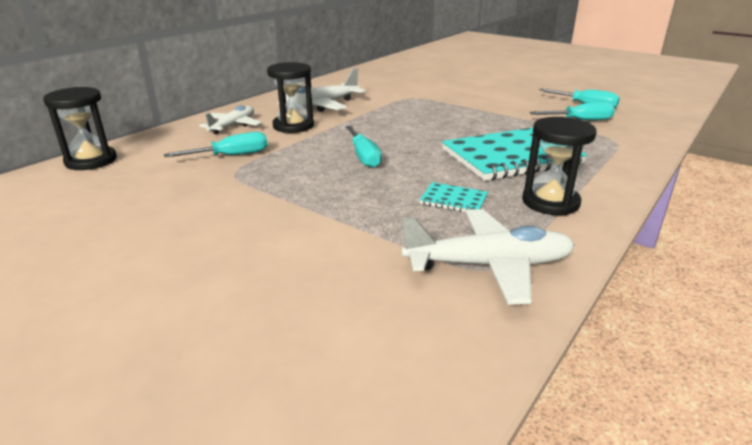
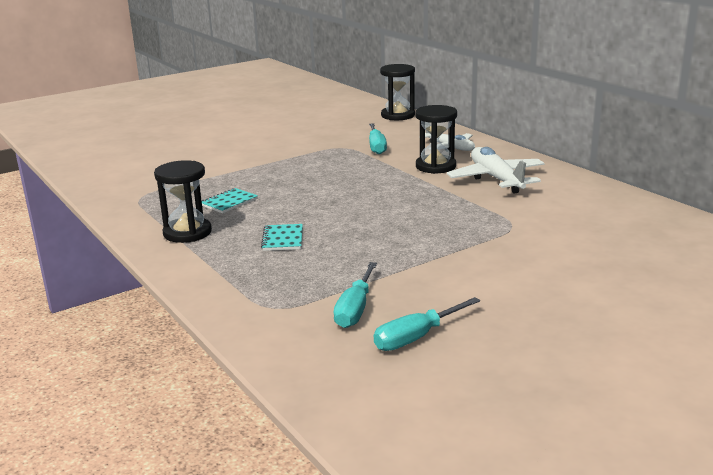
camera: 110 degrees right, 5 degrees down
(363, 156) = (338, 184): turquoise screwdriver -> none
(489, 265) = (144, 198): white plane -> none
(511, 157) = (283, 239): turquoise notebook -> turquoise notebook, size x0.44

